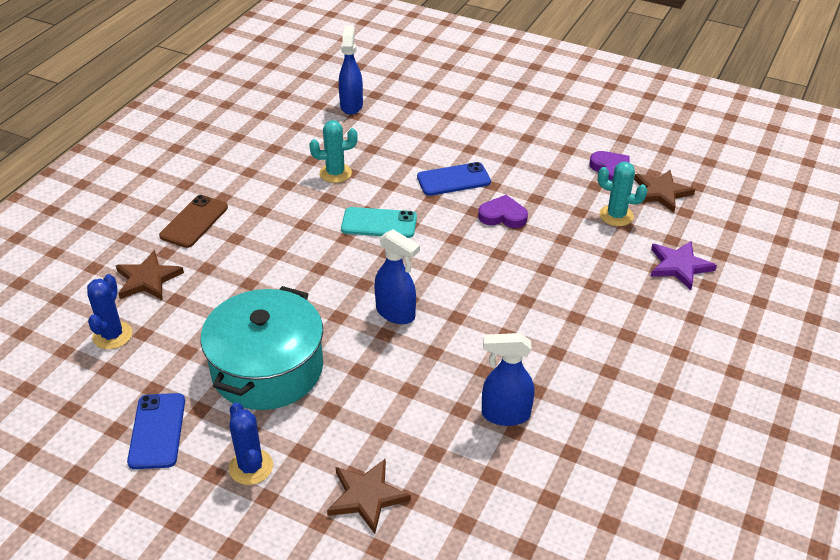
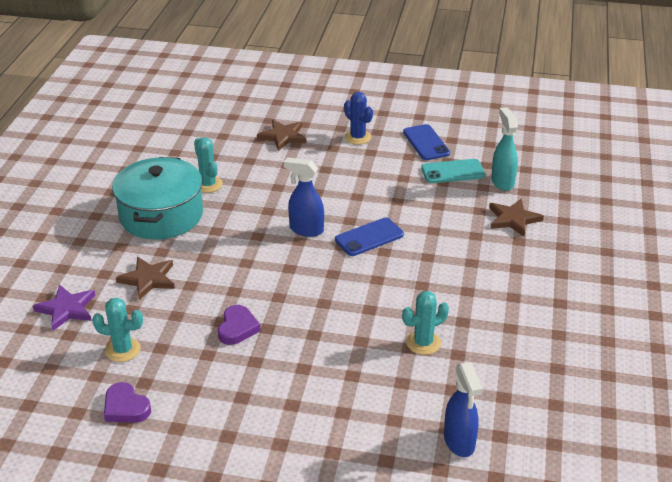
camera: 165 degrees right, 5 degrees down
(112, 335) = (502, 182): blue cactus -> turquoise spray bottle
(194, 222) = (518, 269): brown phone -> none
(267, 368) = (380, 182): turquoise pot -> turquoise pot (161, 215)
(379, 223) = (353, 298): turquoise phone -> turquoise phone (453, 172)
(453, 180) = (298, 359): blue phone -> blue phone (369, 237)
(503, 216) = (237, 328): purple heart -> purple heart turned 75 degrees counterclockwise
(505, 414) = (208, 184): blue spray bottle -> turquoise cactus
(661, 192) = (71, 387): brown star -> brown star (148, 279)

